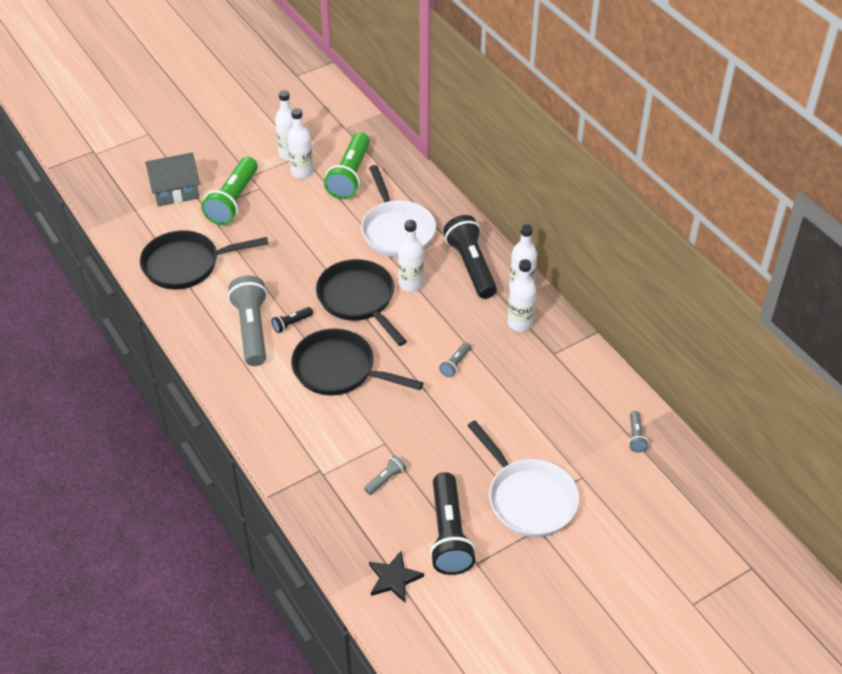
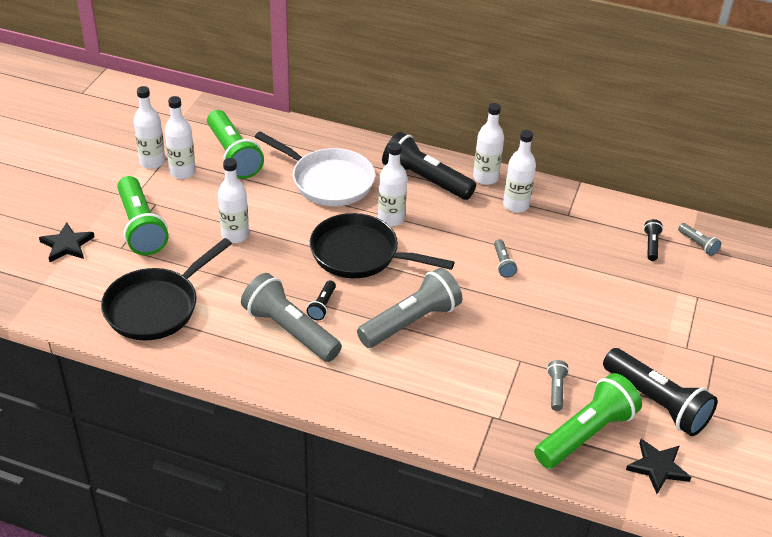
camera: 40 degrees left, 5 degrees down
(175, 190) = (67, 245): grey house -> black star
(288, 239) = (235, 235): none -> white bottle
(339, 370) = (411, 322): black pan -> grey flashlight
(370, 522) = (585, 433): none -> green flashlight
(528, 498) = (680, 337): white pan -> none
(594, 415) = (651, 245): none -> black flashlight

